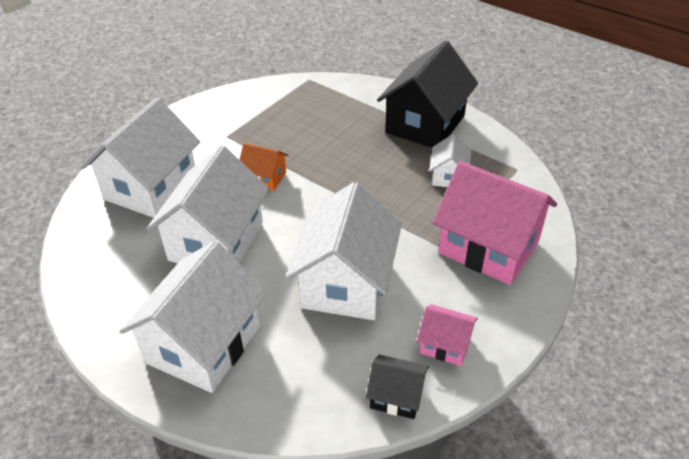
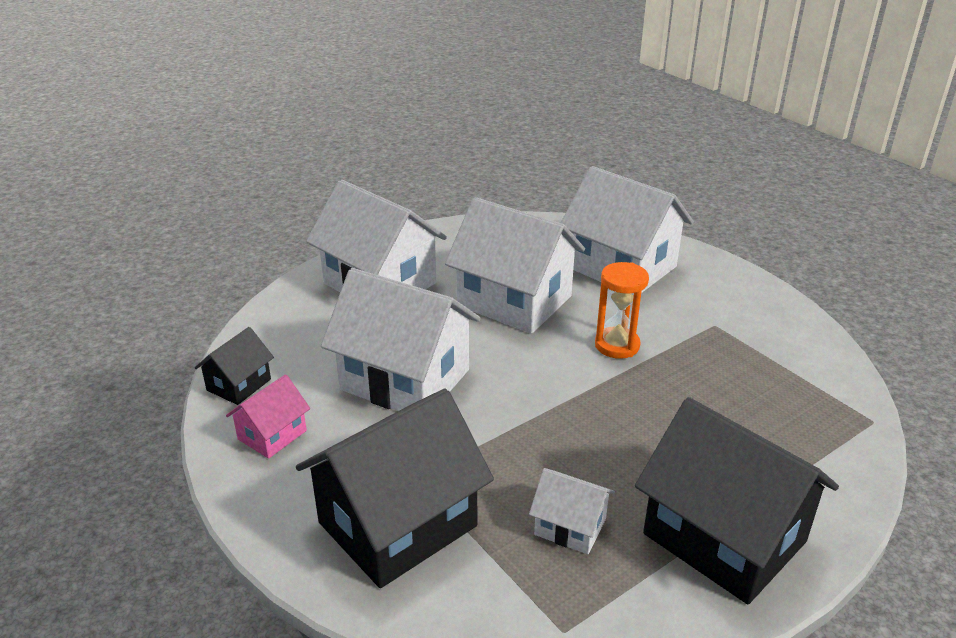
camera: 105 degrees right, 10 degrees down
(264, 178) = (617, 345): orange house -> orange hourglass
(488, 247) = (398, 524): pink house -> black house

